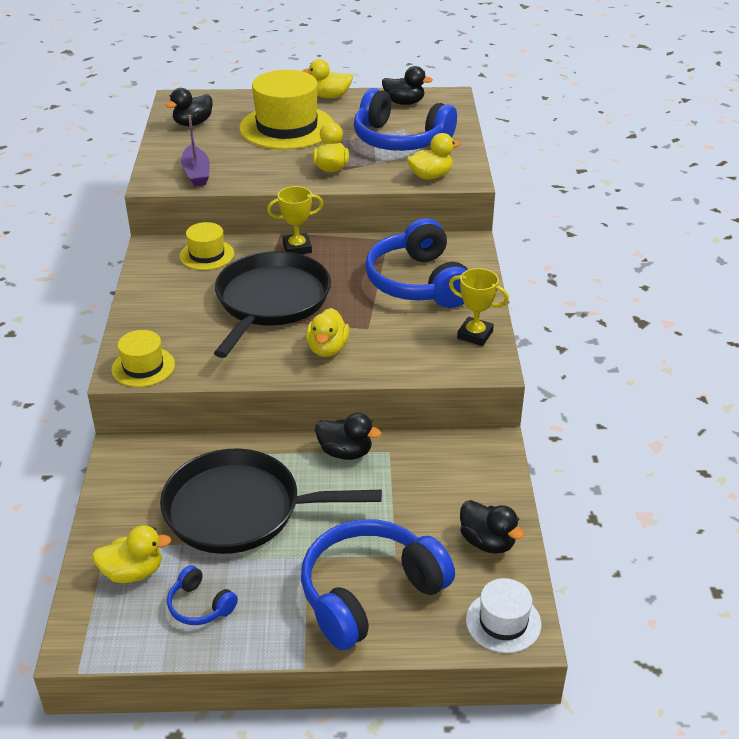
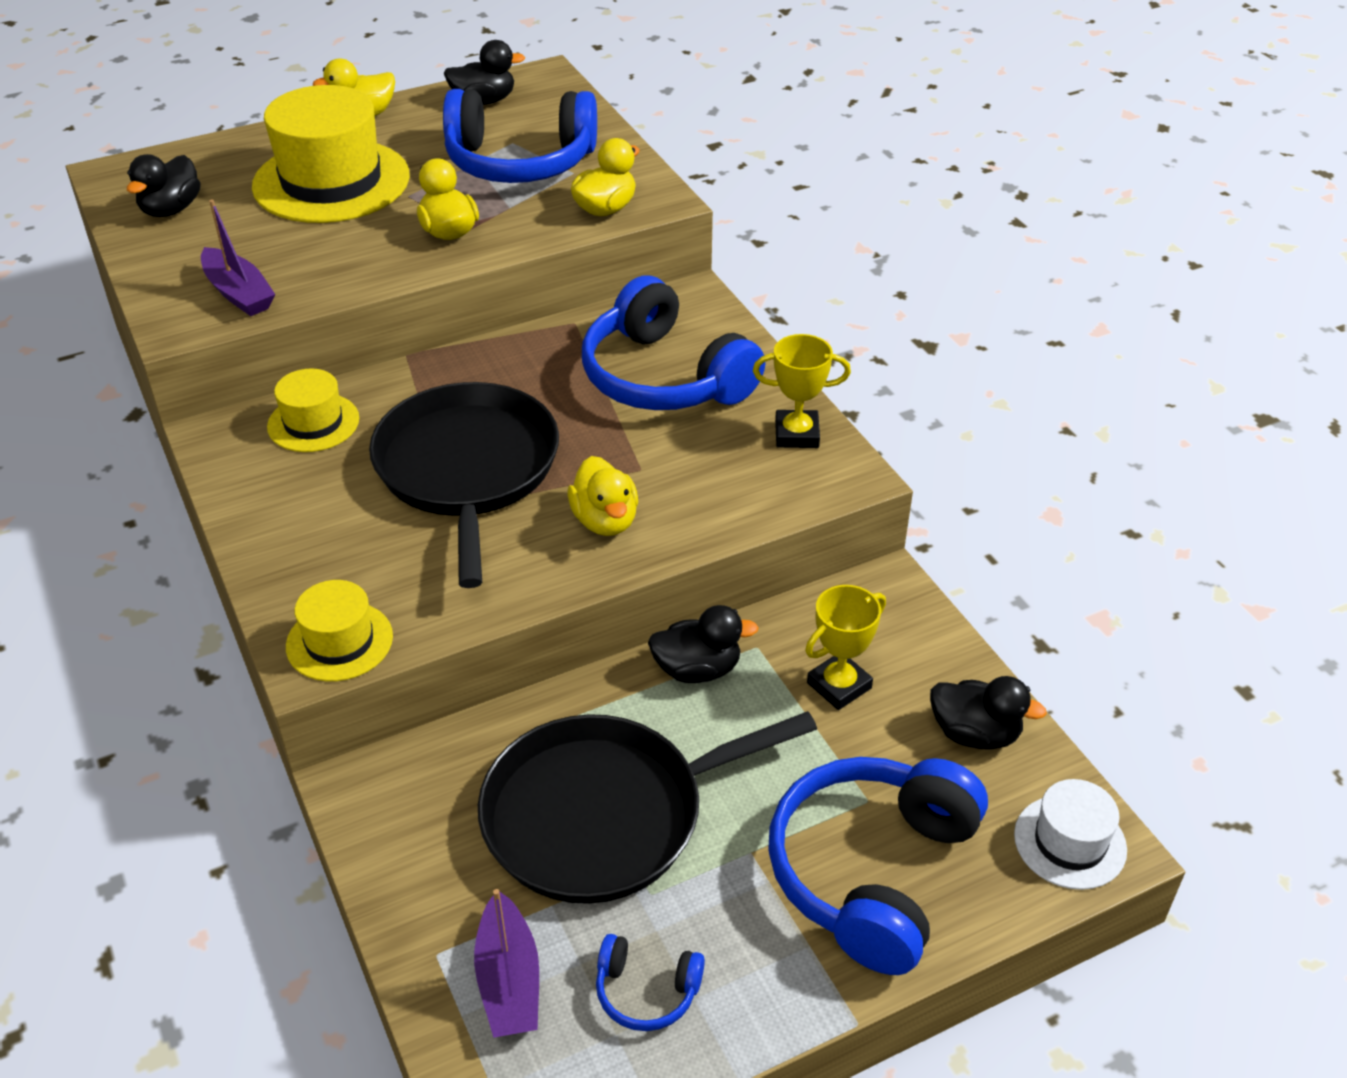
camera: 25 degrees left, 5 degrees up
(133, 572) = (509, 980): yellow duck -> purple boat
(297, 248) = (448, 372): yellow trophy -> yellow trophy (839, 685)

